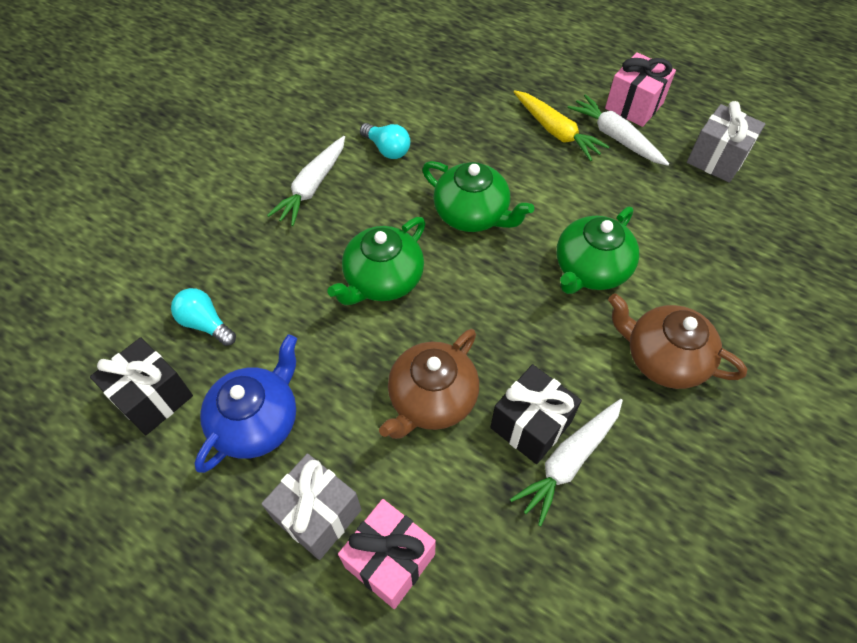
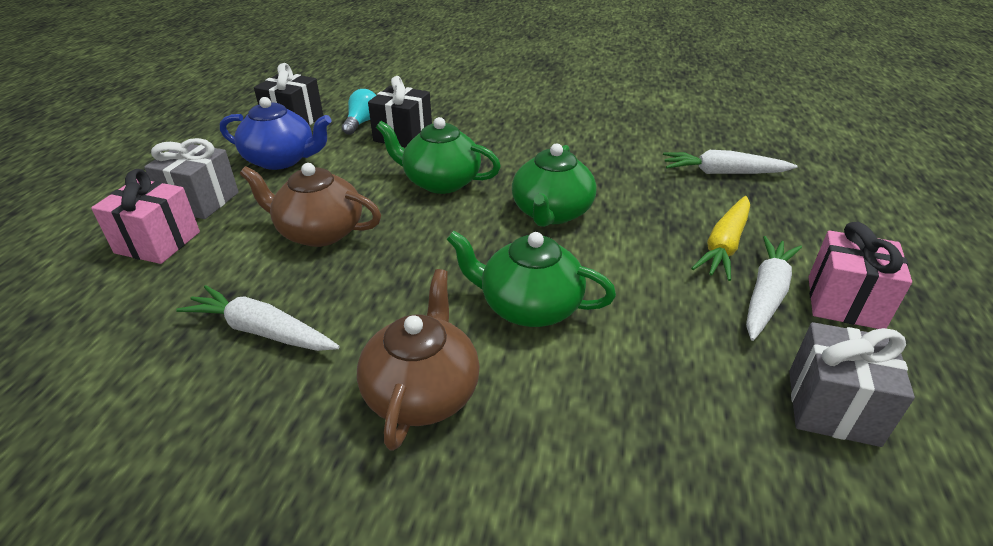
camera: 70 degrees right, 20 degrees down
(312, 187) = (521, 130): white carrot -> white carrot (723, 173)
(387, 149) = (596, 153): turquoise light bulb -> none
(530, 425) = (302, 296): black gift -> black gift (403, 136)

